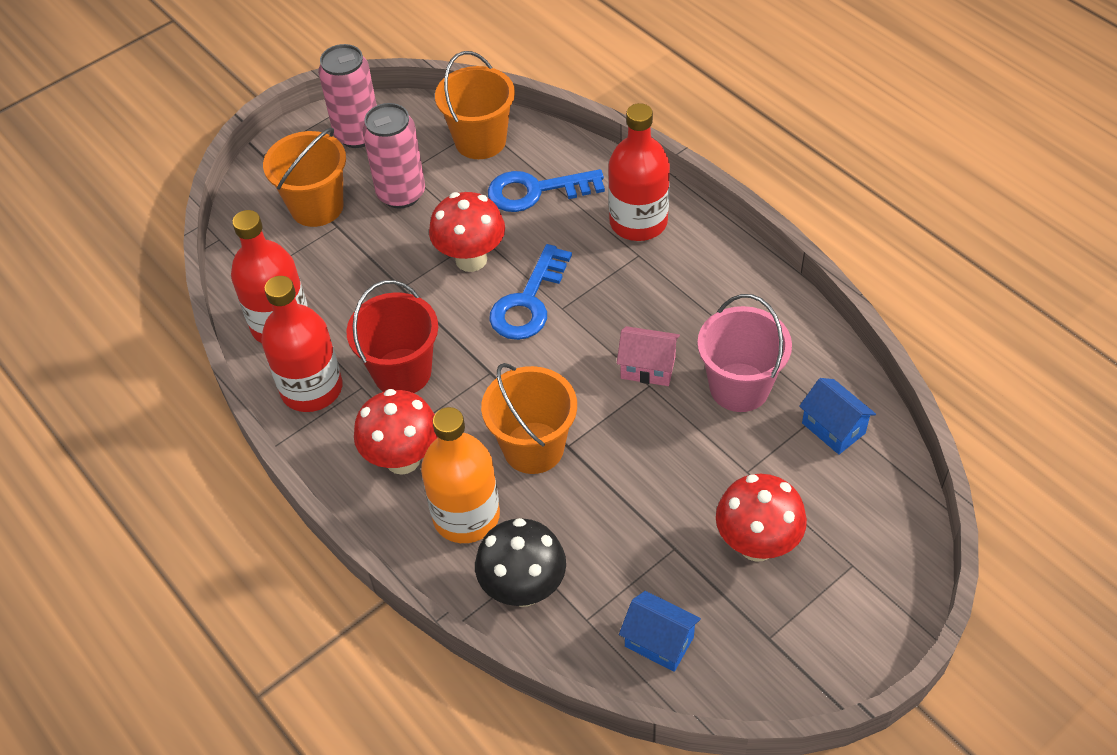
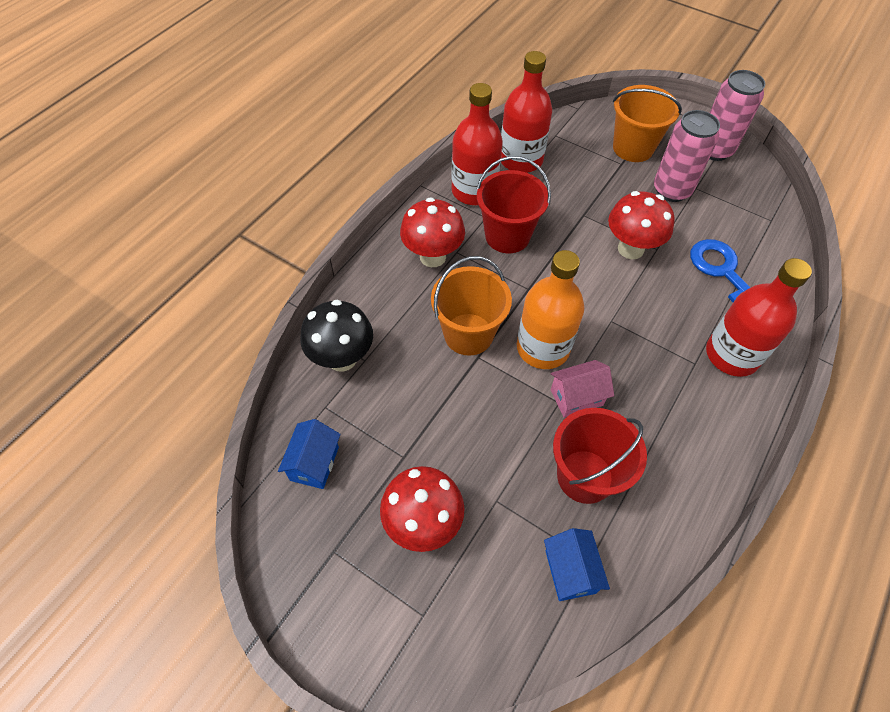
camera: 70 degrees right, 5 degrees up
(466, 516) = (395, 307): orange bottle -> orange bottle (543, 348)
(480, 141) = (755, 223): orange bucket -> none
(528, 302) = (607, 296): blue key -> none
(648, 368) = (576, 397): pink house -> pink house turned 75 degrees clockwise
(739, 387) = (585, 476): pink bucket -> red bucket
(833, 428) = (570, 571): blue house -> blue house turned 45 degrees counterclockwise

